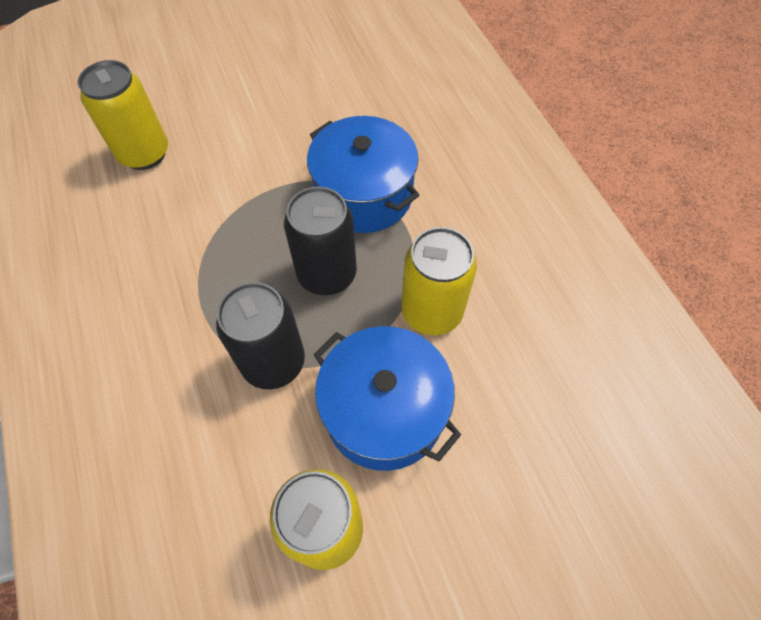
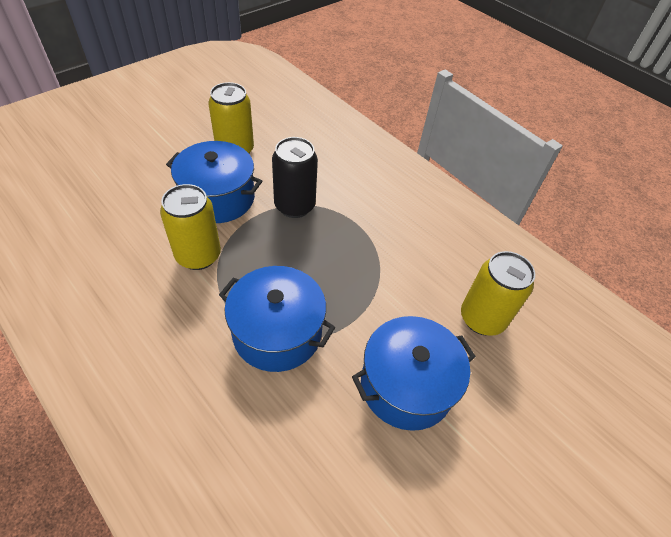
camera: 155 degrees right, 10 degrees down
(263, 121) = (406, 385): none -> blue pot
(327, 274) = (282, 262): black can -> none

